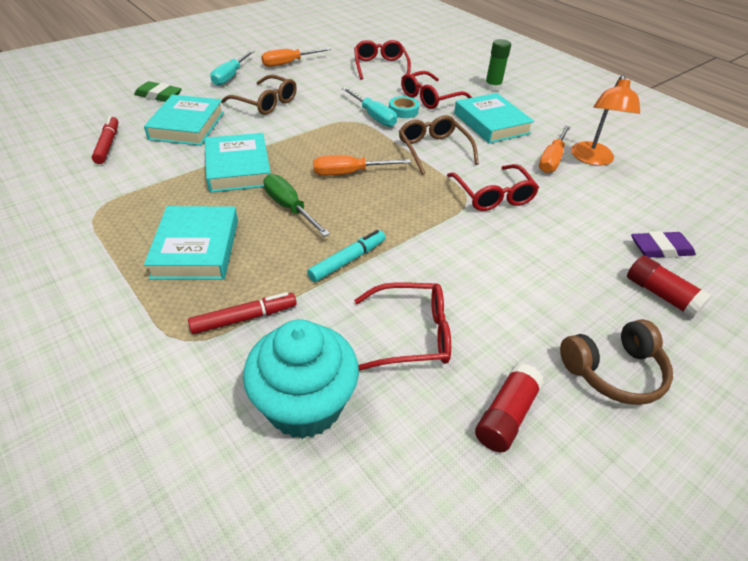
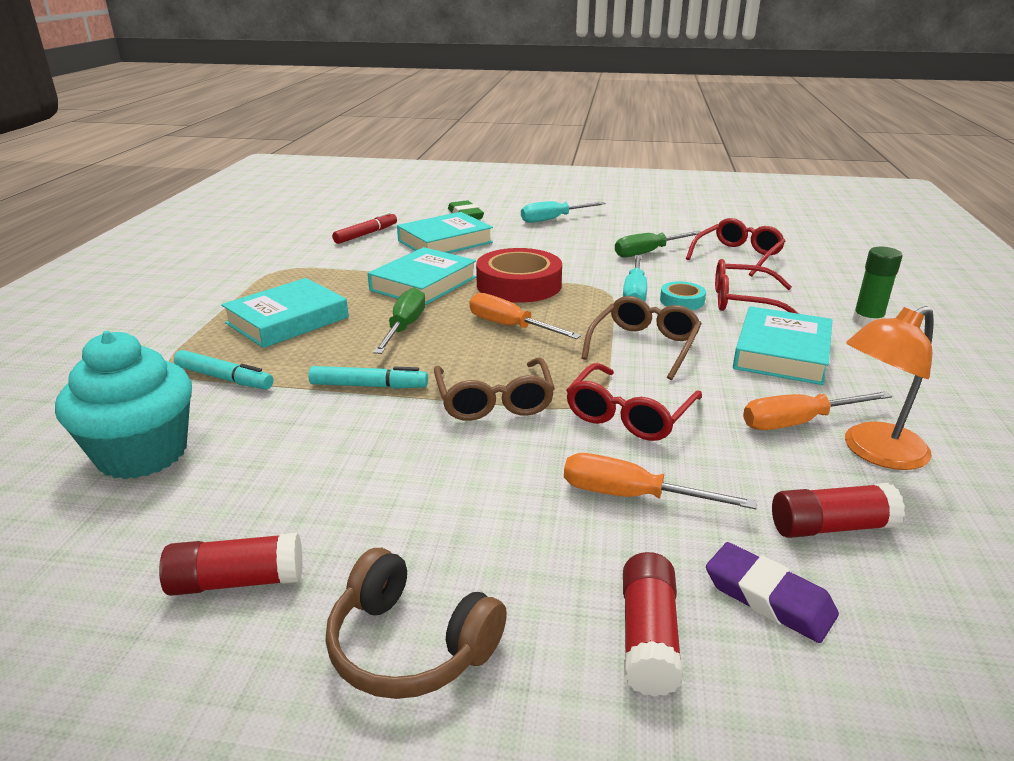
camera: 50 degrees right, 15 degrees down
(244, 318) = (224, 378): red marker -> turquoise marker
(265, 103) = (544, 247): brown glasses -> brown glasses (494, 400)
(289, 63) = (632, 225): orange screwdriver -> orange screwdriver (631, 496)
(301, 140) = (519, 285): none -> red tape
(332, 82) = (648, 252): none -> green screwdriver
(411, 334) = (301, 466): red glasses -> none
(630, 204) = (831, 527): none -> red glue stick

